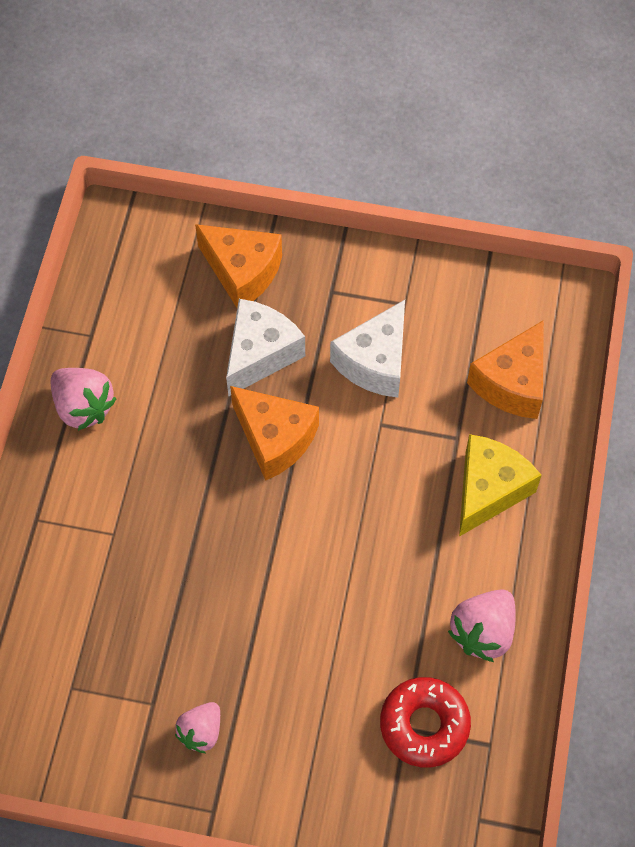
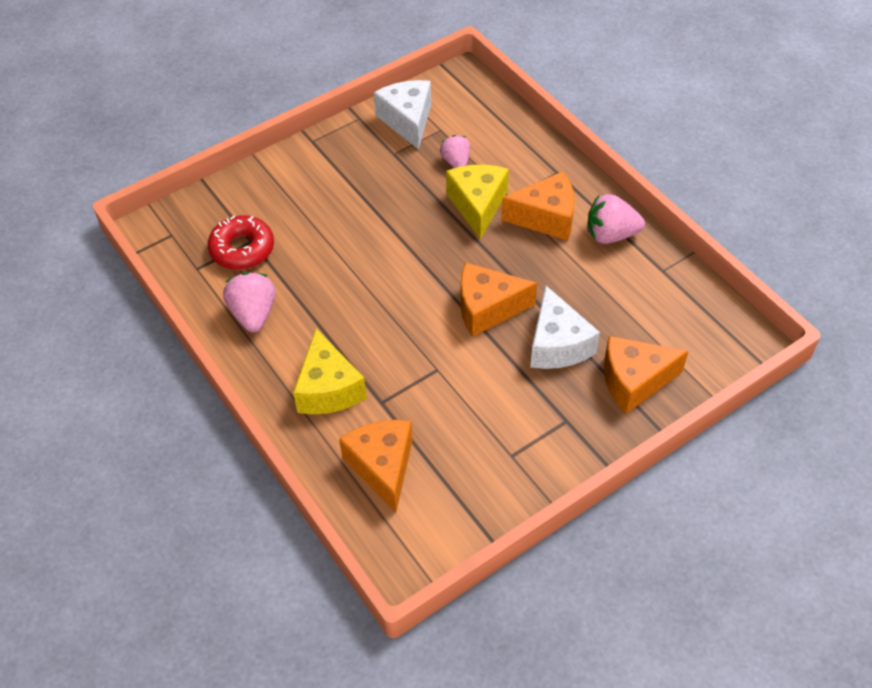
camera: 135 degrees right, 10 degrees down
(112, 478) = (546, 218): none -> orange cheese
(153, 553) = (478, 205): none -> yellow cheese
(201, 732) = (355, 161): pink strawberry -> pink strawberry (456, 162)
(375, 362) = (484, 401): white cheese -> white cheese (407, 121)

